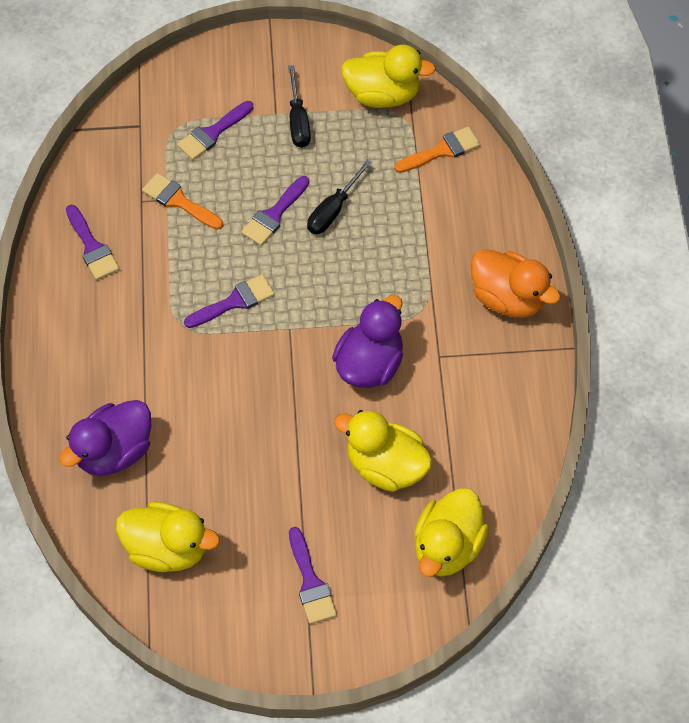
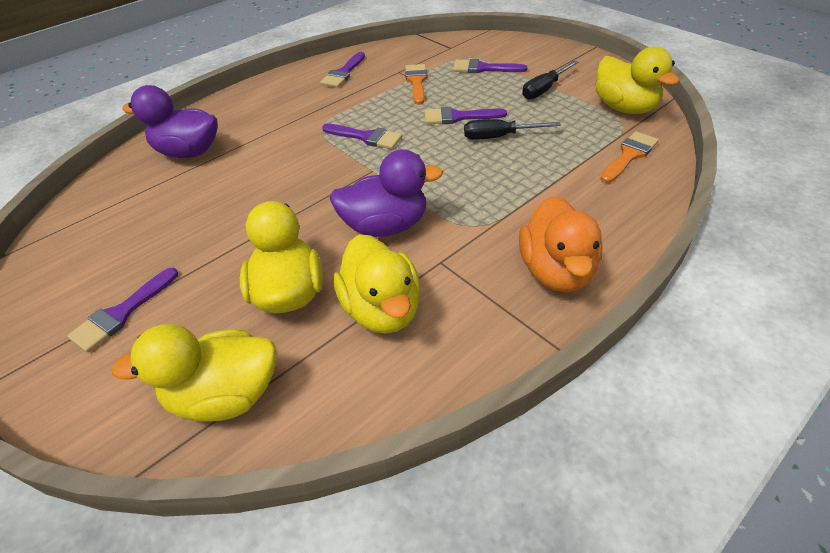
camera: 55 degrees right, 15 degrees down
(167, 548) = (114, 215): yellow duck -> yellow duck (382, 309)
(442, 150) = (629, 155): orange brush -> orange brush turned 75 degrees counterclockwise

